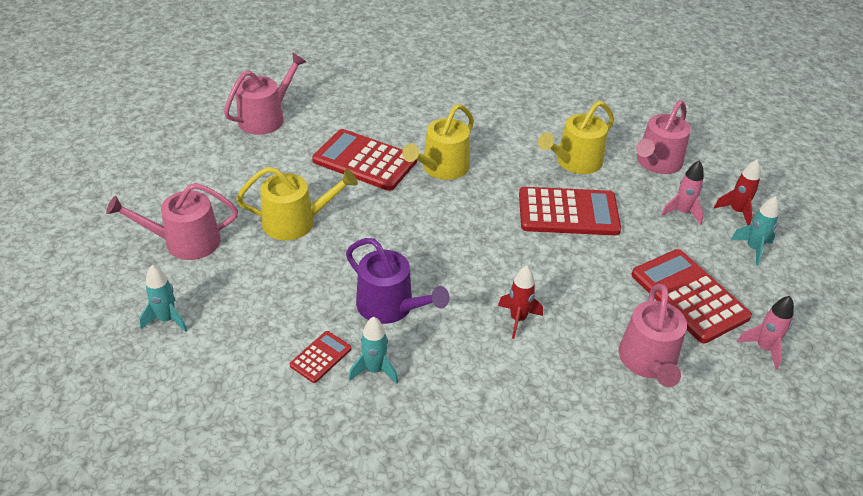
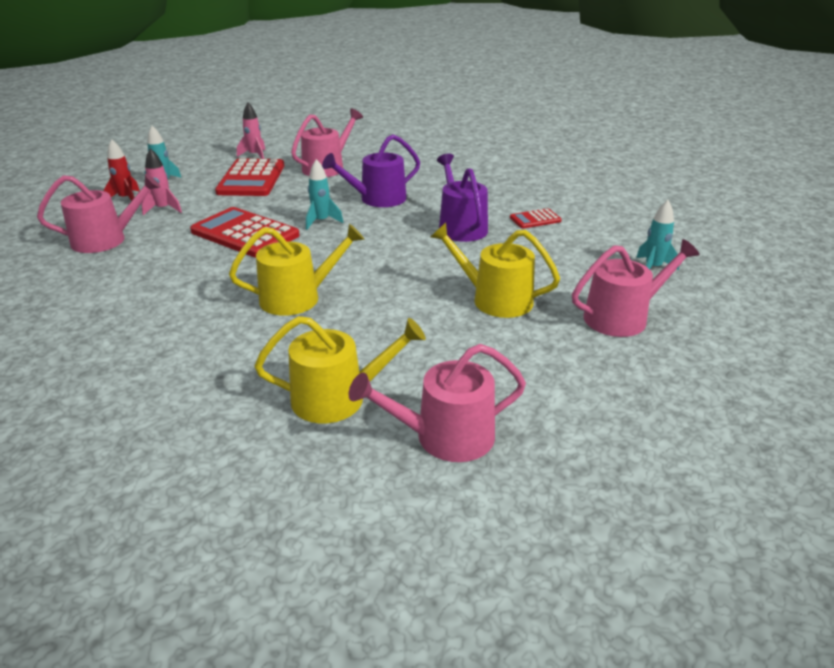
camera: 145 degrees left, 10 degrees down
(185, 242) = (622, 317): pink watering can -> pink watering can turned 45 degrees counterclockwise
(365, 161) = (368, 331): red calculator -> none
(374, 370) = (502, 205): turquoise rocket -> turquoise rocket (321, 221)
(518, 319) = (377, 199): red rocket -> purple watering can
(575, 162) = (169, 262): yellow watering can -> yellow watering can (338, 398)

